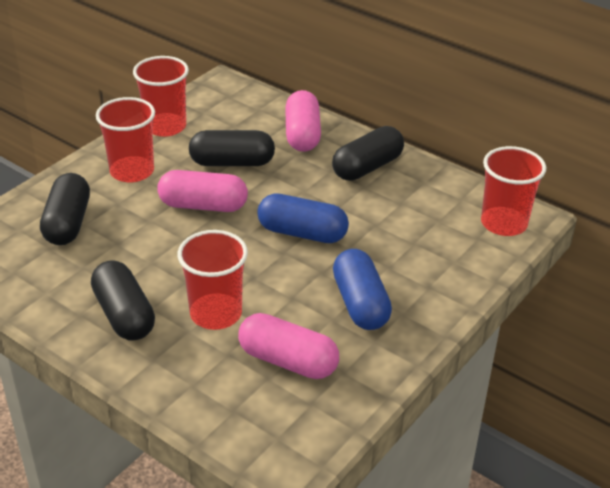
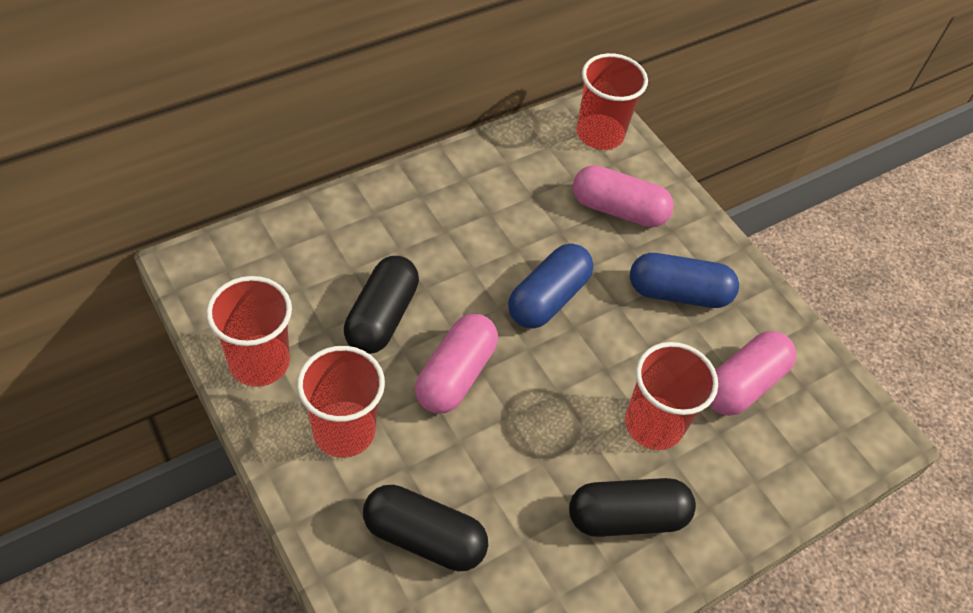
camera: 75 degrees left, 15 degrees up
(302, 134) = (360, 228): pink capsule -> pink capsule (618, 210)
(367, 167) = (457, 196): black capsule -> none

